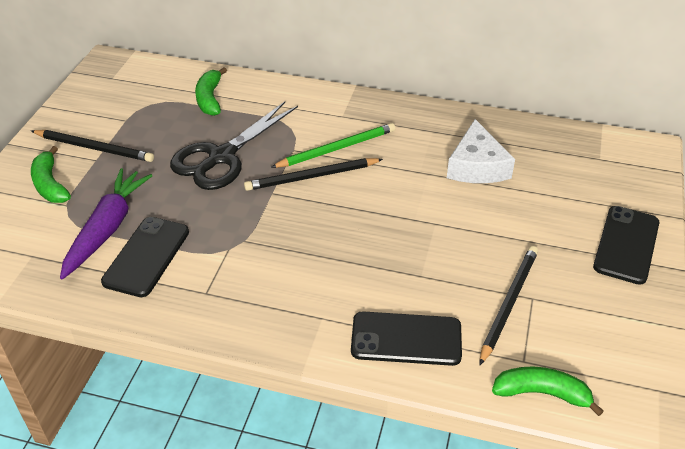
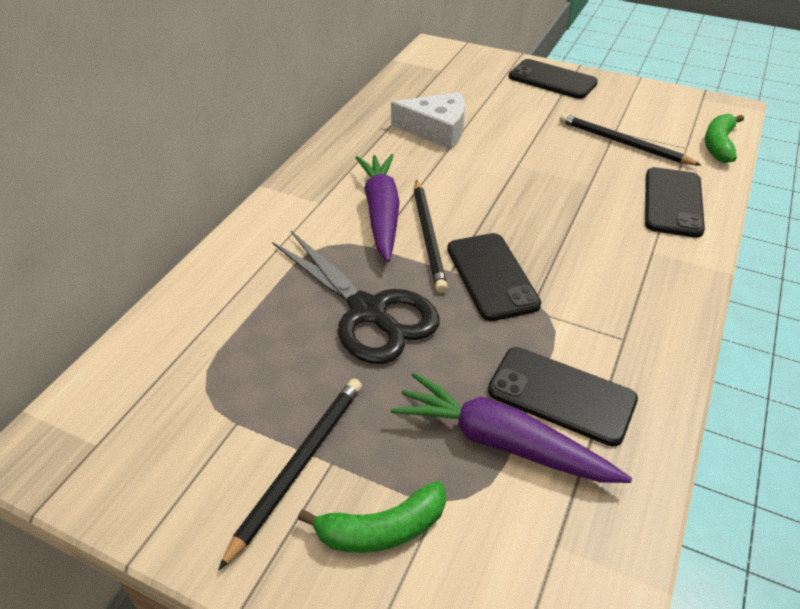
camera: 80 degrees left, 0 degrees up
(210, 99) = (226, 318): green banana -> none
(269, 215) = (492, 276): none -> black phone
(337, 148) = (381, 213): green pencil -> purple carrot

